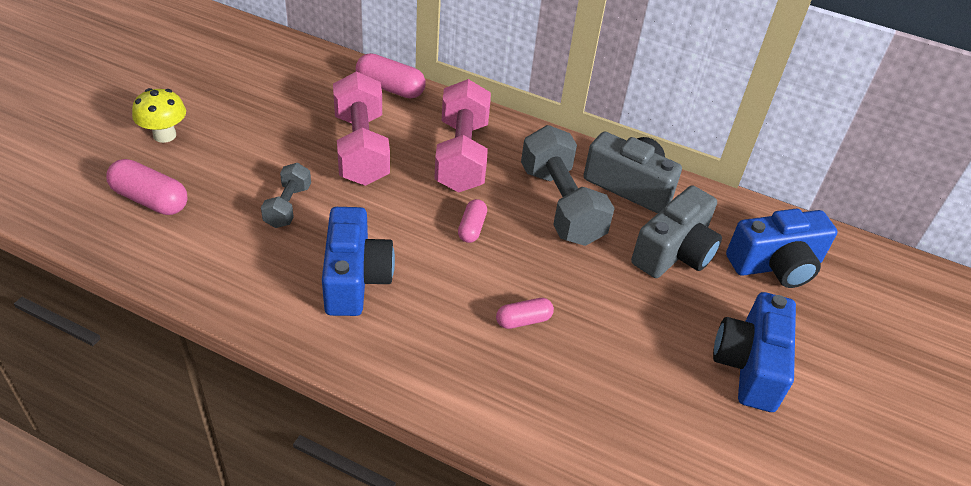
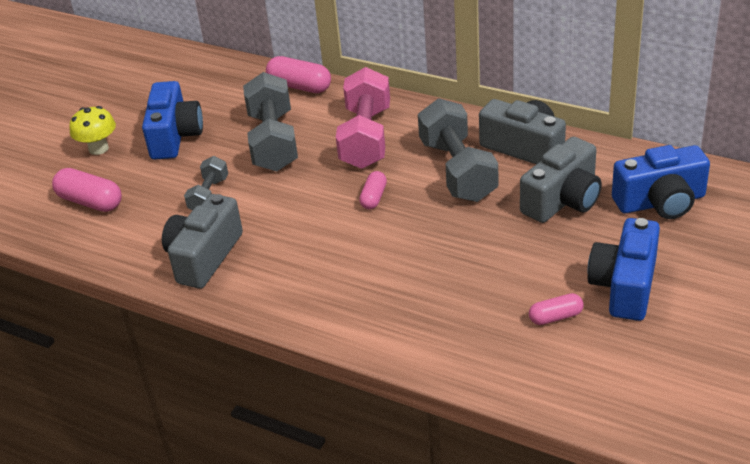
camera: 10 degrees right, 5 degrees down
(280, 284) = (204, 257): none -> grey camera
(355, 278) = (269, 247): blue camera -> blue camera (175, 136)
(361, 149) = (273, 141): pink dumbbell -> grey dumbbell
(523, 320) = (418, 267): pink capsule -> pink capsule (555, 317)

